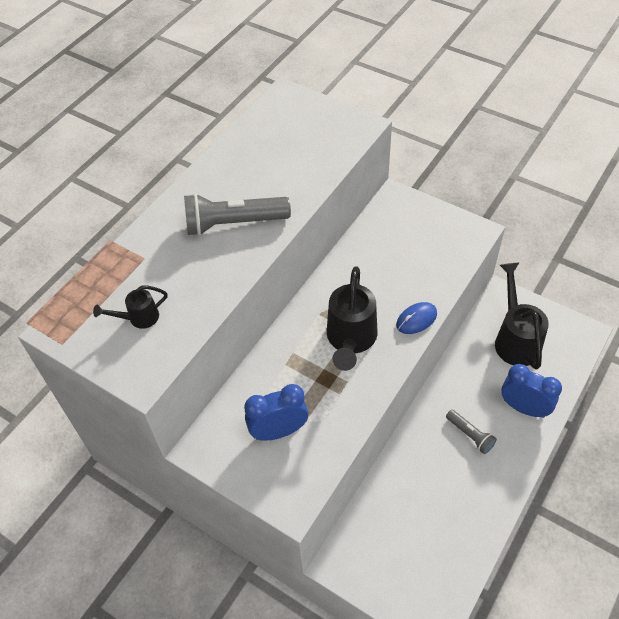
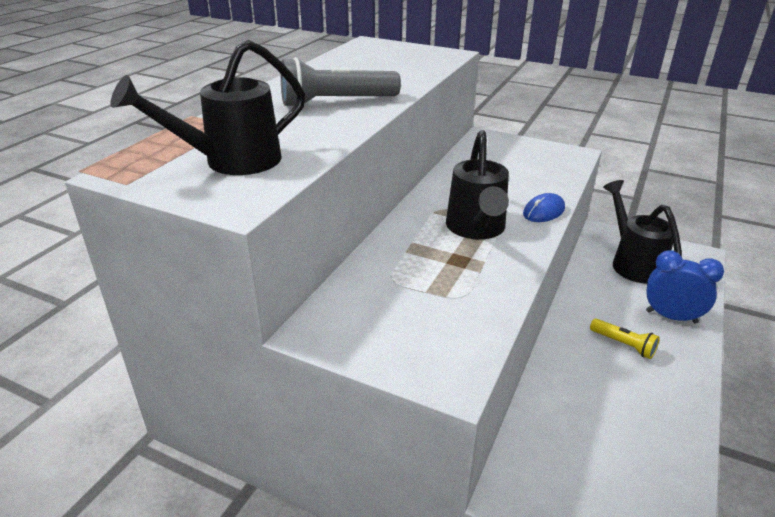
camera: 10 degrees left, 20 degrees down
(138, 318) = (230, 162): black watering can -> black watering can, size x1.95
(279, 431) = (413, 308): blue clock -> none
(470, 435) = (623, 344): grey flashlight -> yellow flashlight

